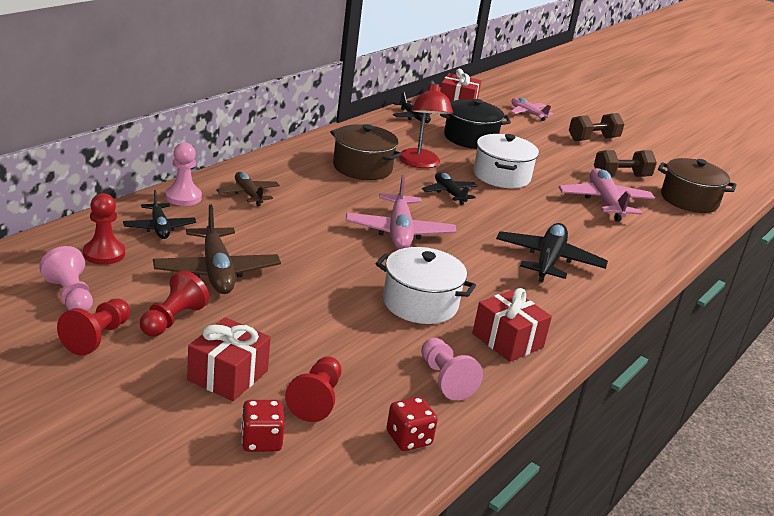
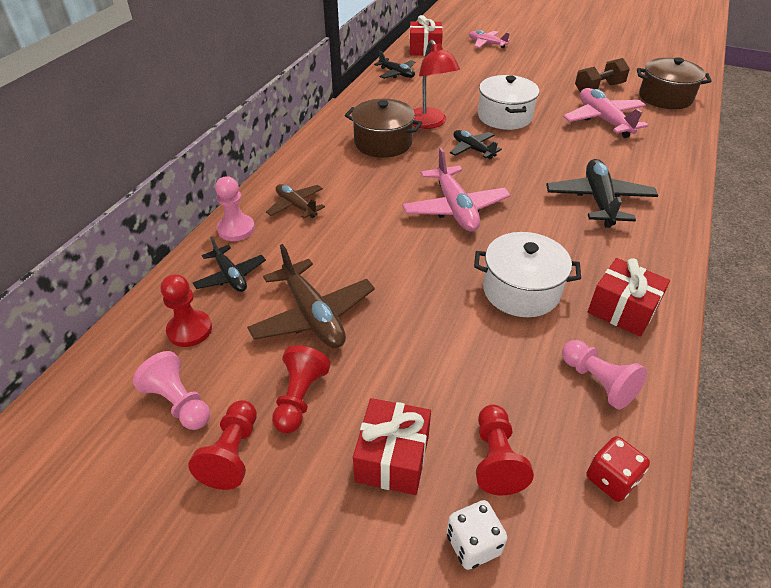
camera: 10 degrees left, 15 degrees up
(261, 441) = (473, 544): red dice -> white dice
(470, 138) = (456, 83): black pot -> none
(593, 139) = (553, 56): brown dumbbell -> none

